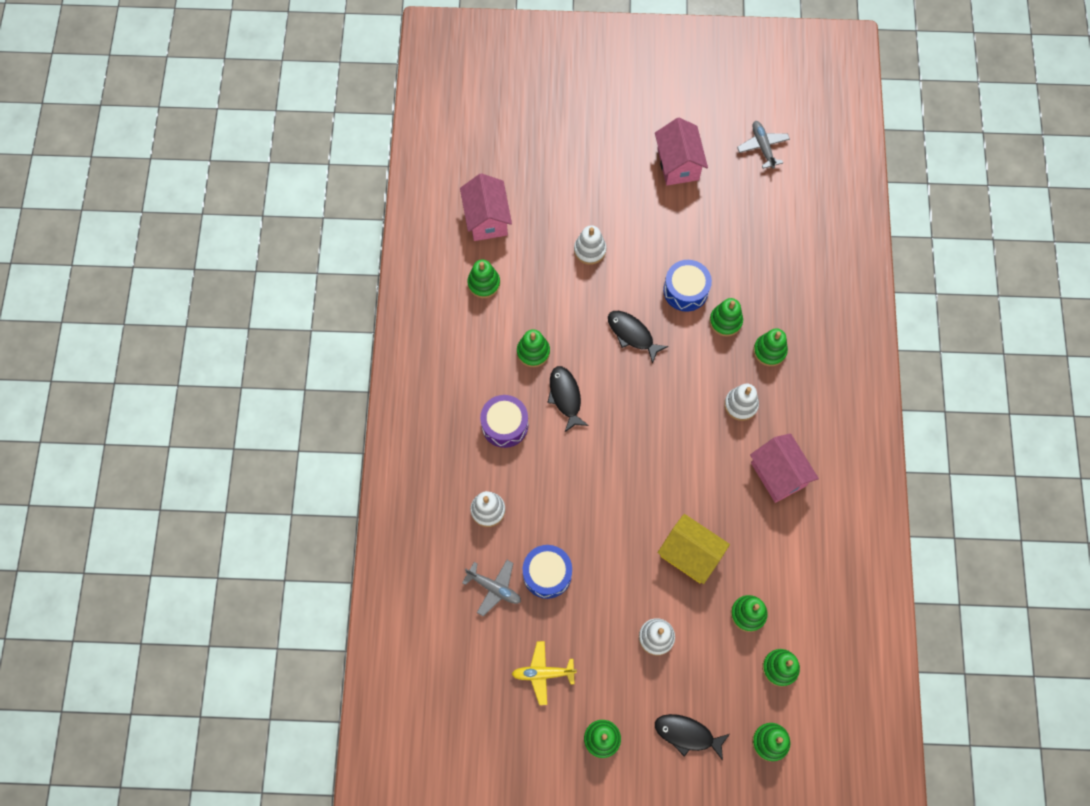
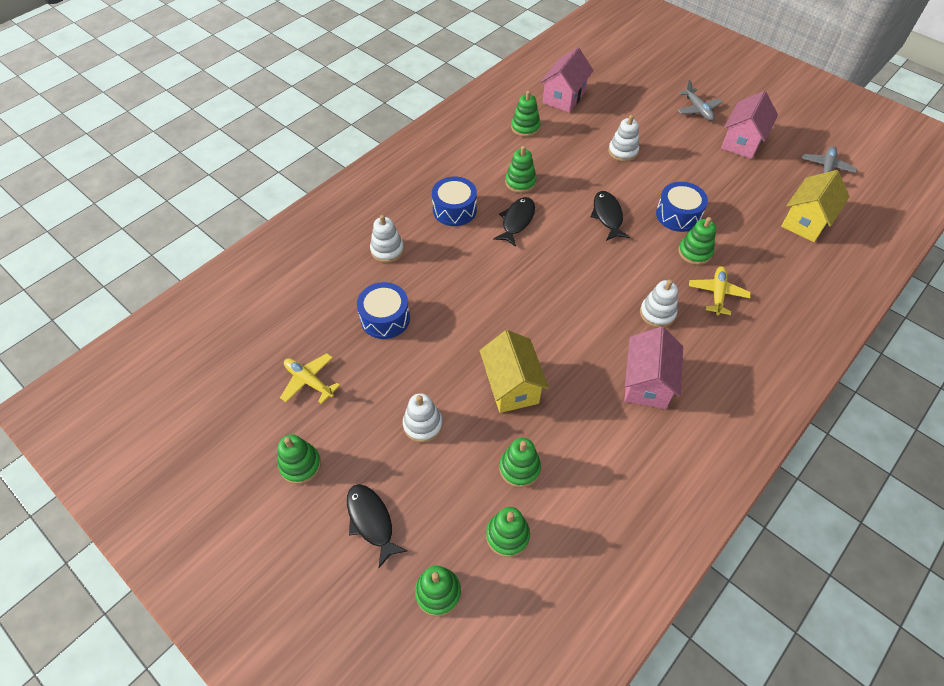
camera: 40 degrees right, 15 degrees down
(494, 588) = (337, 299): grey plane -> grey plane (698, 109)
(505, 425) = (454, 210): purple drum -> blue drum
(769, 351) = (717, 294): green stacking toy -> yellow plane
(784, 223) = (806, 221): none -> yellow house

